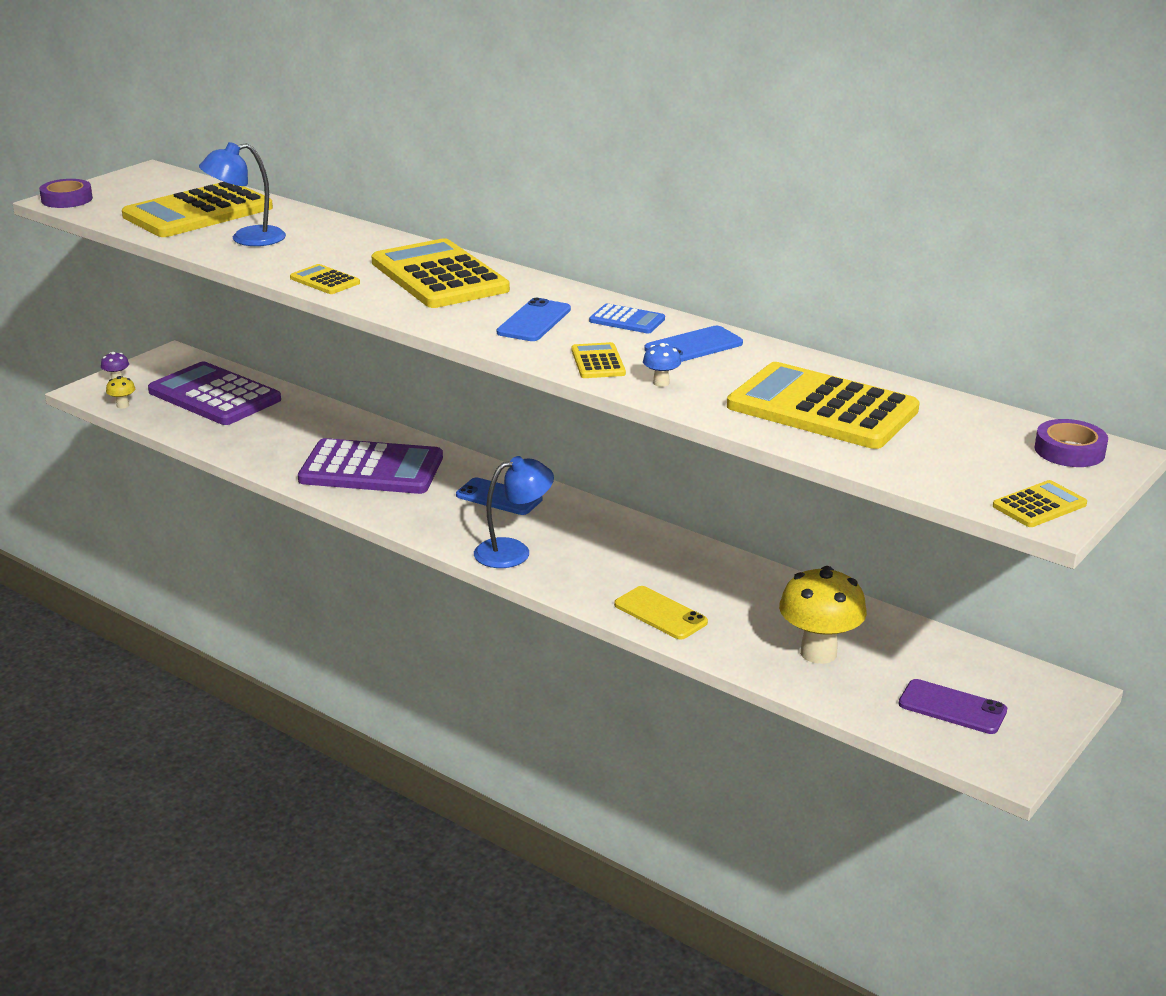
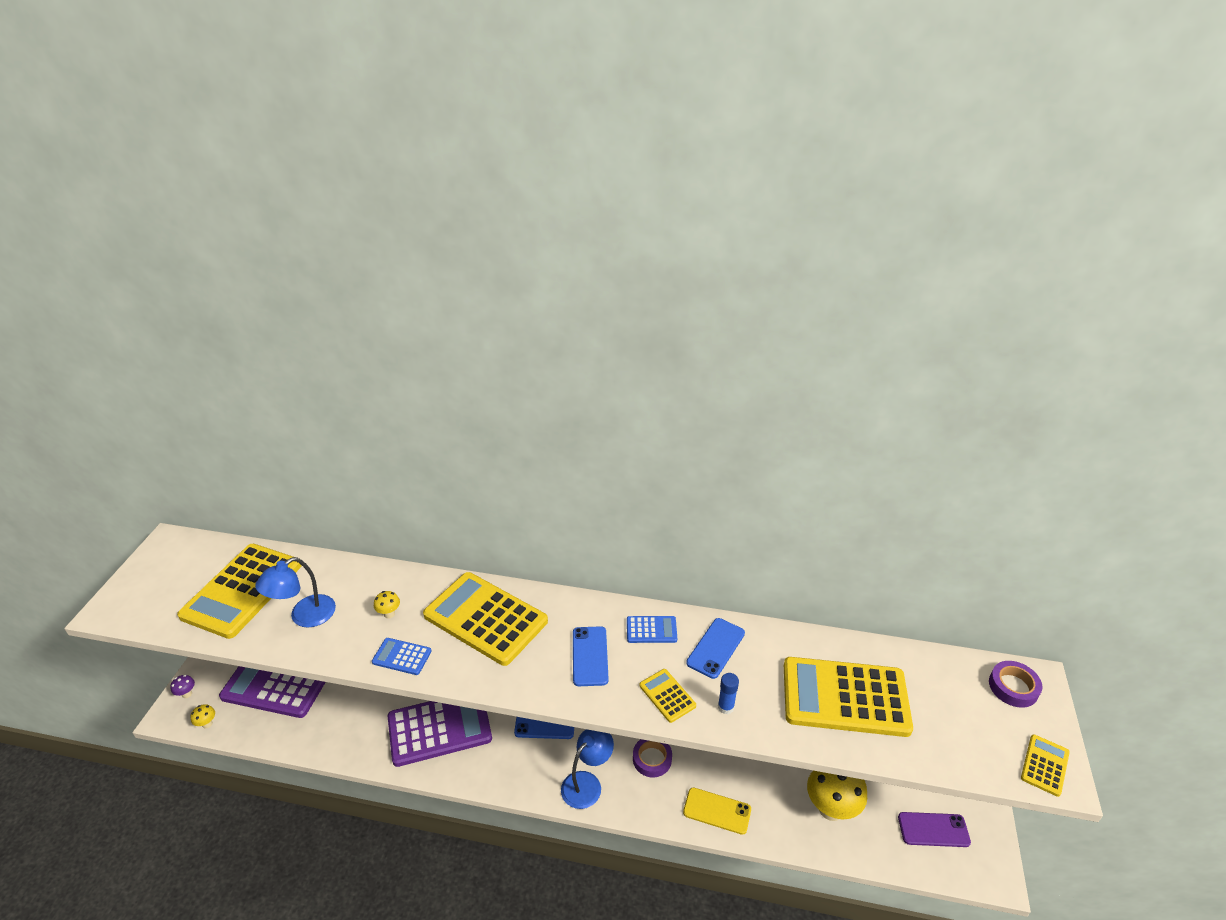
camera: 25 degrees left, 10 degrees up
(67, 199) = (114, 608): purple tape -> purple tape (652, 759)
(325, 281) = (402, 657): yellow calculator -> blue calculator
(336, 254) = (389, 614): none -> yellow mushroom
(661, 383) = (726, 707): blue mushroom -> blue glue stick

